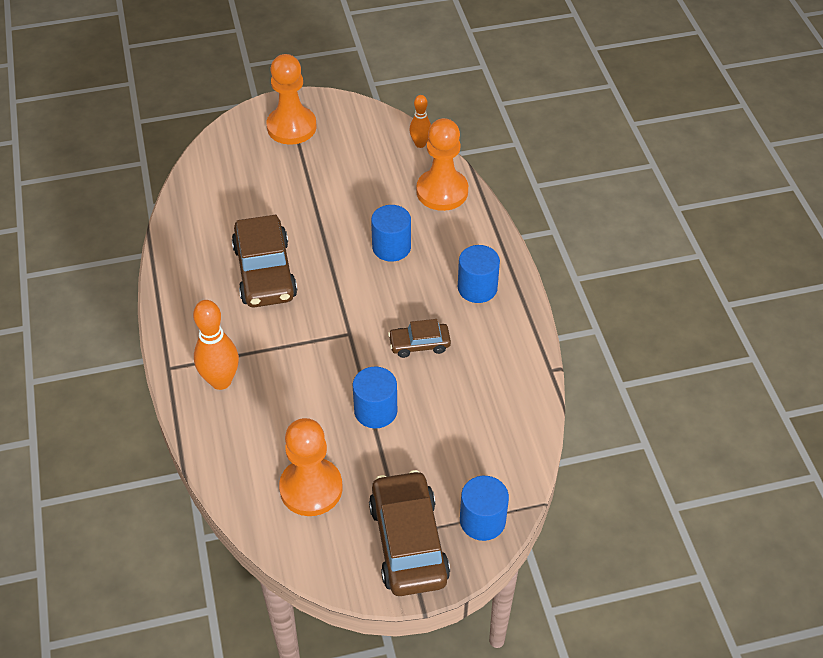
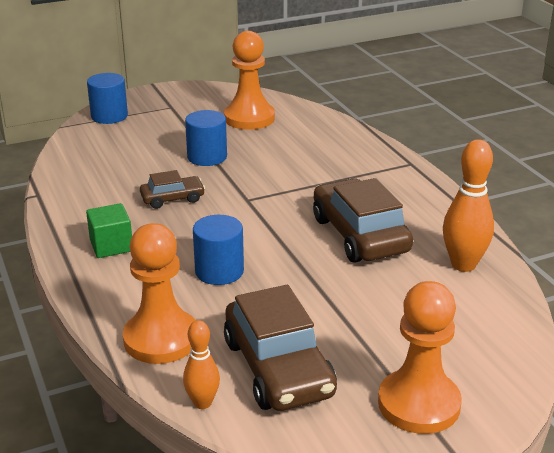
camera: 170 degrees right, 20 degrees down
(221, 381) = (356, 160): orange bowling pin -> orange bowling pin (463, 265)
(408, 542) = (166, 104): brown car -> brown car (278, 368)
(477, 288) = (111, 246): blue cylinder -> green cube

